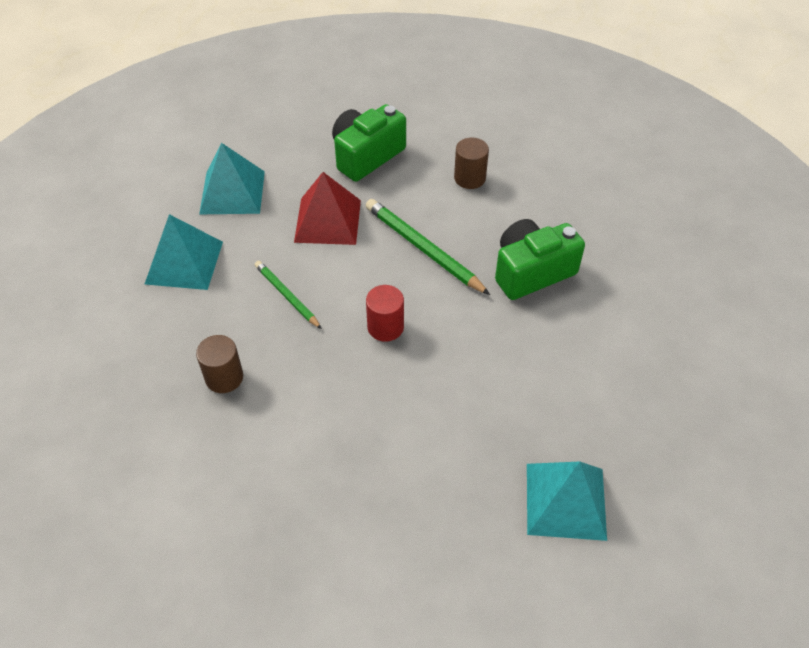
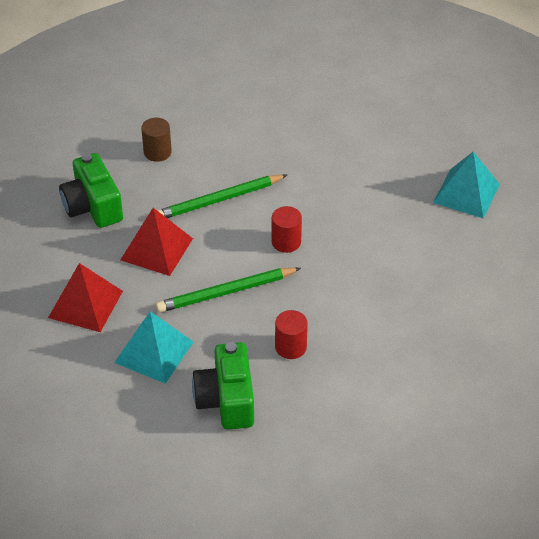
camera: 70 degrees left, 5 degrees down
(224, 377) = (290, 347): brown cylinder -> red cylinder
(232, 192) = (85, 304): turquoise pyramid -> red pyramid
(287, 296) = (226, 292): green pencil -> green pencil, size x1.61
(531, 271) = (273, 148): green camera -> green camera (226, 400)

